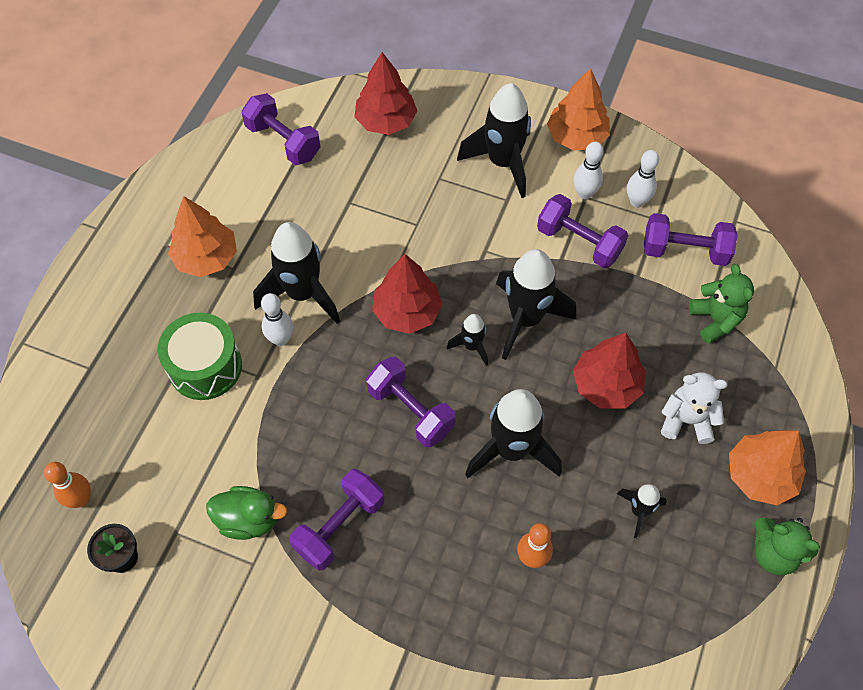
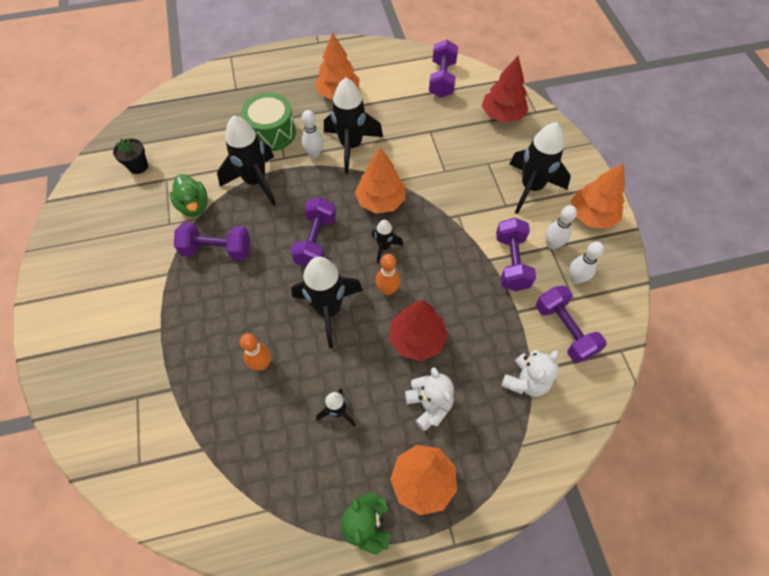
camera: 55 degrees right, 0 degrees up
(81, 499) = (160, 131): orange bowling pin -> orange bowling pin (388, 290)
(407, 312) = (380, 201): red tree -> orange tree
(526, 319) = (427, 265): black rocket -> black rocket (255, 181)
(715, 320) = (525, 381): green teddy bear -> white teddy bear

